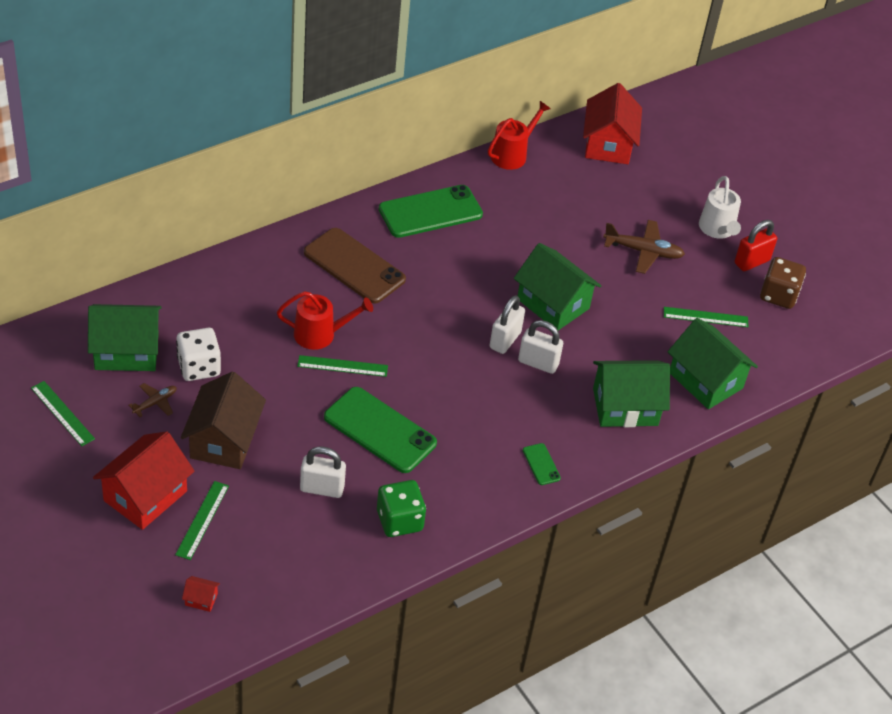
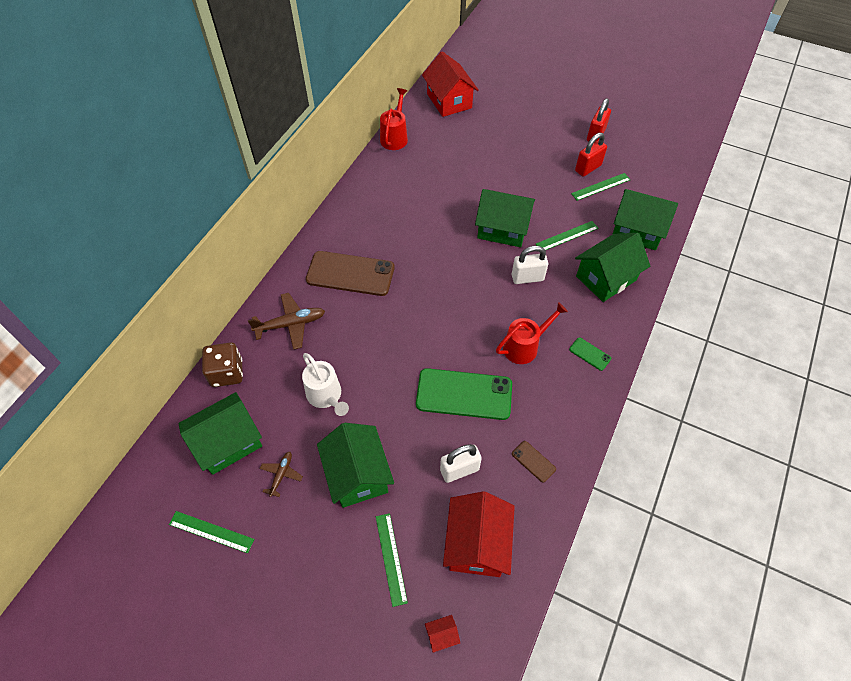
camera: 25 degrees left, 10 degrees up
(145, 496) = (331, 566): red house -> red house (477, 543)
(199, 367) = (294, 422): white dice -> none
(224, 440) = (357, 474): brown house -> green house
(320, 334) = (366, 341): red watering can -> red watering can (525, 346)
(342, 366) = (399, 358): green ruler -> green ruler (567, 236)
(399, 521) = (533, 461): green dice -> brown phone
(430, 212) = (372, 205): green phone -> none
(505, 340) = (493, 273): white padlock -> none
(643, 251) = (528, 162): brown plane -> brown plane (291, 324)
(708, 291) = (588, 168): none -> red padlock
(717, 230) = (559, 124): white watering can -> white watering can (326, 396)
(778, 295) = (629, 149): brown dice -> brown dice (227, 373)

